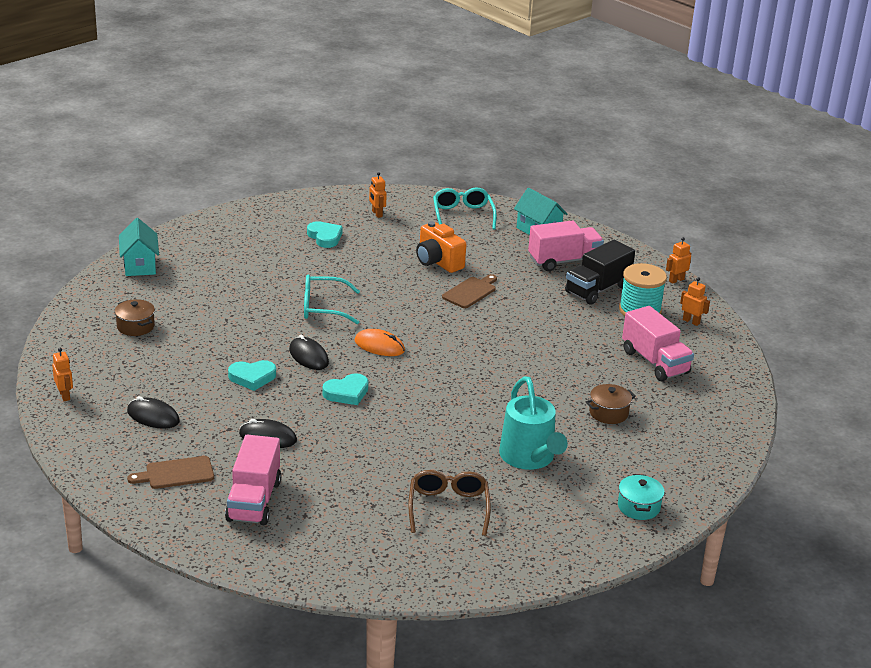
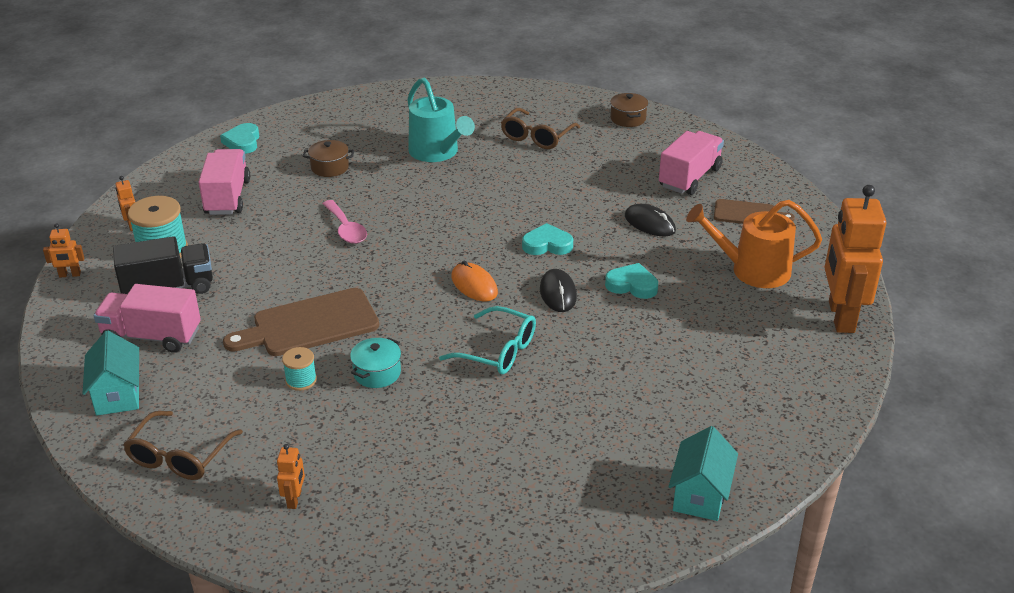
camera: 150 degrees left, 5 degrees up
(65, 395) = (840, 317): orange robot -> orange robot, size x2.41
(135, 326) = (738, 387): brown pot -> brown pot (628, 119)
(153, 416) = (752, 270): black mouse -> orange watering can
(325, 237) = (408, 472): turquoise heart -> turquoise heart (243, 142)
(438, 262) = (301, 380): orange camera -> turquoise spool
(462, 215) = (179, 457): turquoise glasses -> brown glasses
(470, 292) = (309, 324): brown cutting board -> brown cutting board, size x1.70
(525, 362) = (346, 229): none -> pink spoon
(529, 458) = (437, 152): turquoise watering can -> turquoise watering can turned 135 degrees clockwise
(638, 507) = (394, 104): turquoise pot -> turquoise pot (377, 373)

